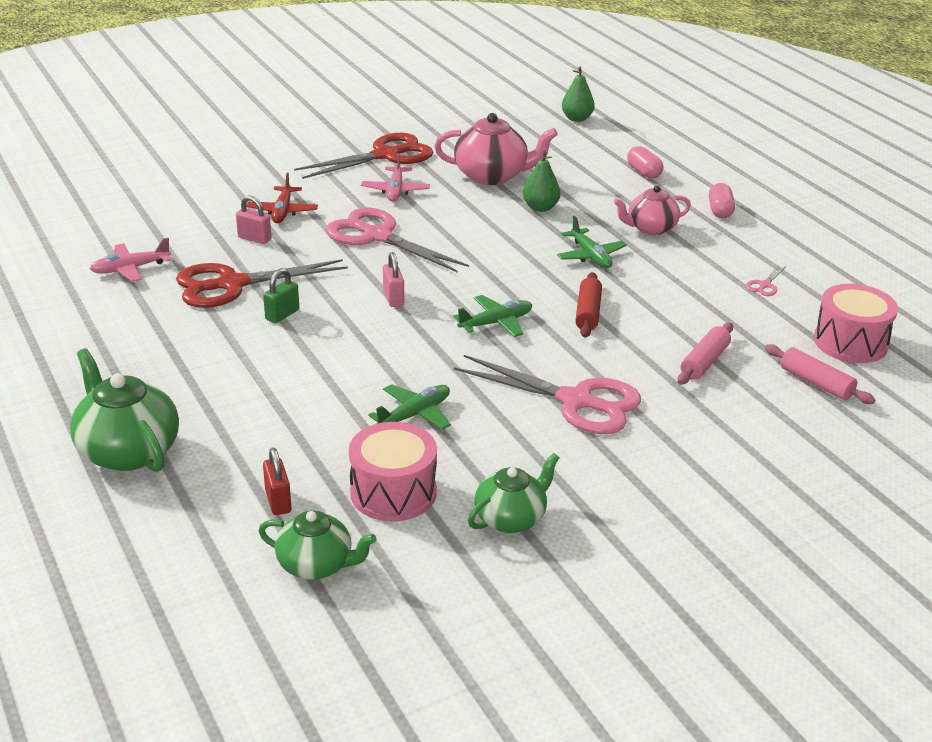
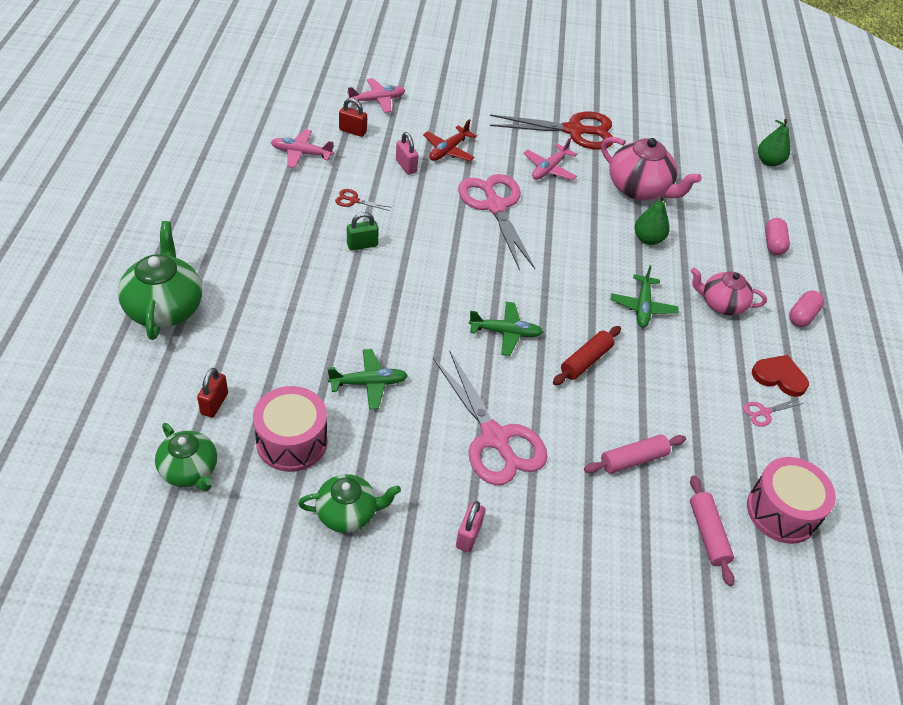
camera: 30 degrees right, 15 degrees up
(163, 199) = (377, 100): none -> pink plane
(165, 231) = (353, 131): none -> red padlock
(232, 284) = (354, 200): red scissors -> red scissors, size x0.40
(393, 298) = (452, 270): pink padlock -> pink padlock (468, 535)
(749, 257) = (779, 377): none -> red heart

